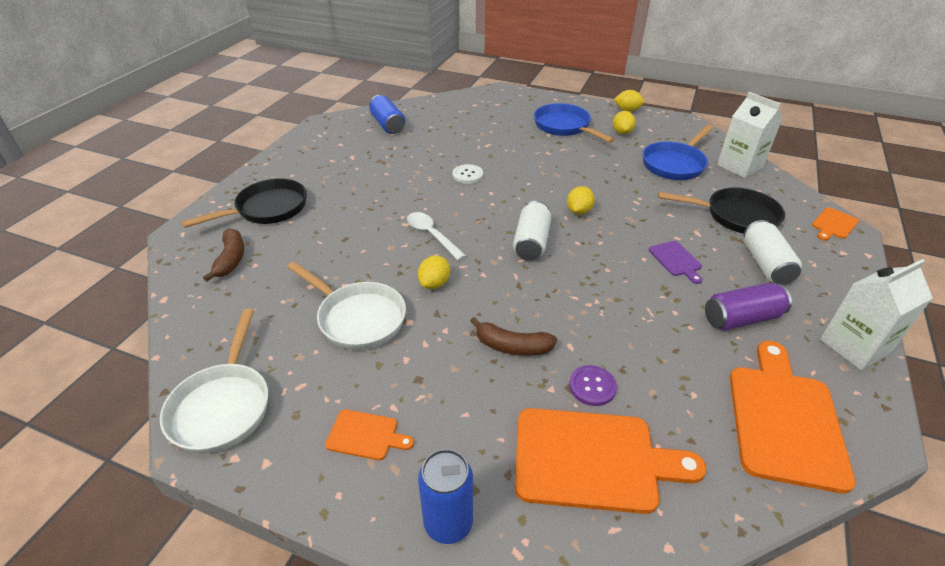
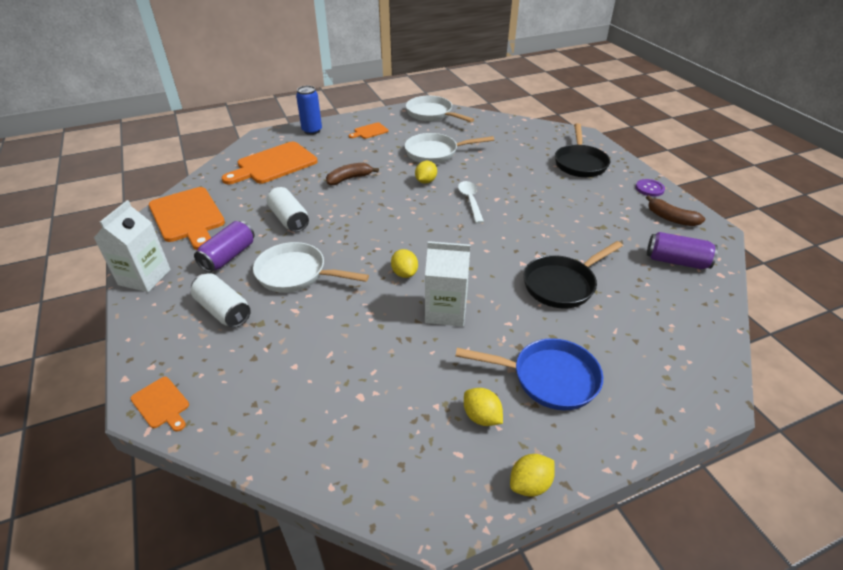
camera: 135 degrees right, 0 degrees up
(231, 259) = (536, 140): brown banana -> brown banana (671, 218)
(388, 125) = (676, 261): blue can -> purple can
(432, 235) = (470, 201): white spoon -> white spoon turned 105 degrees counterclockwise
(434, 283) = (425, 181): yellow lemon -> yellow lemon turned 45 degrees clockwise
(467, 175) = (526, 254): white button -> none
(531, 242) = (406, 231): white can -> white can (289, 219)
(592, 386) = (294, 184): purple button -> purple button (649, 189)
(675, 164) = (375, 395): blue pan -> none
(676, 260) = (296, 274): purple cutting board -> white pan
(735, 216) = (269, 351): black pan -> black pan (562, 284)
(739, 166) = (299, 447): white carton -> white carton (446, 311)
(834, 224) = (161, 404): orange cutting board -> orange cutting board turned 135 degrees clockwise

